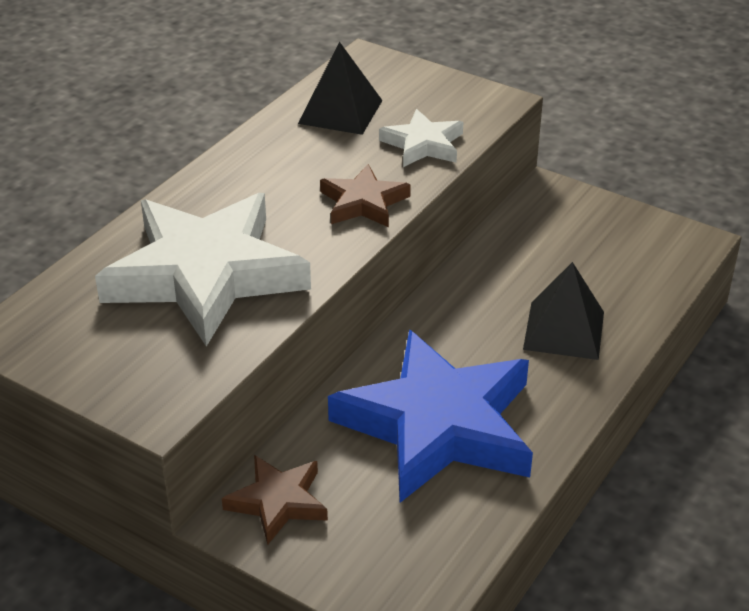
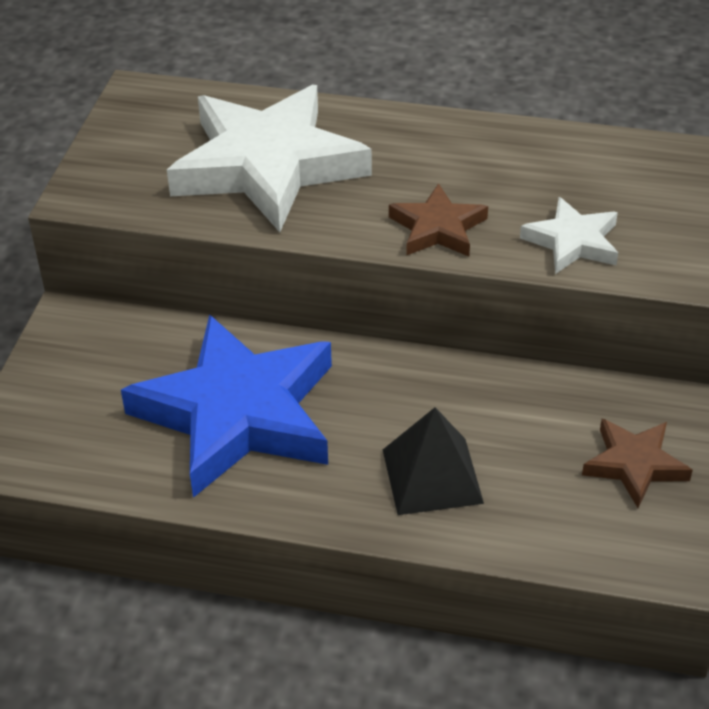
camera: 70 degrees right, 5 degrees up
(278, 502) = (99, 337): brown star -> brown star (634, 465)
(340, 112) = (591, 169): black pyramid -> none

